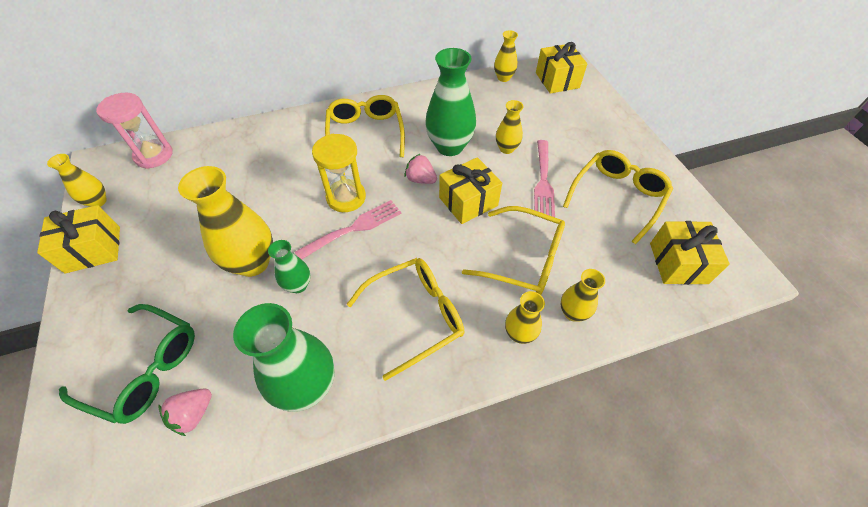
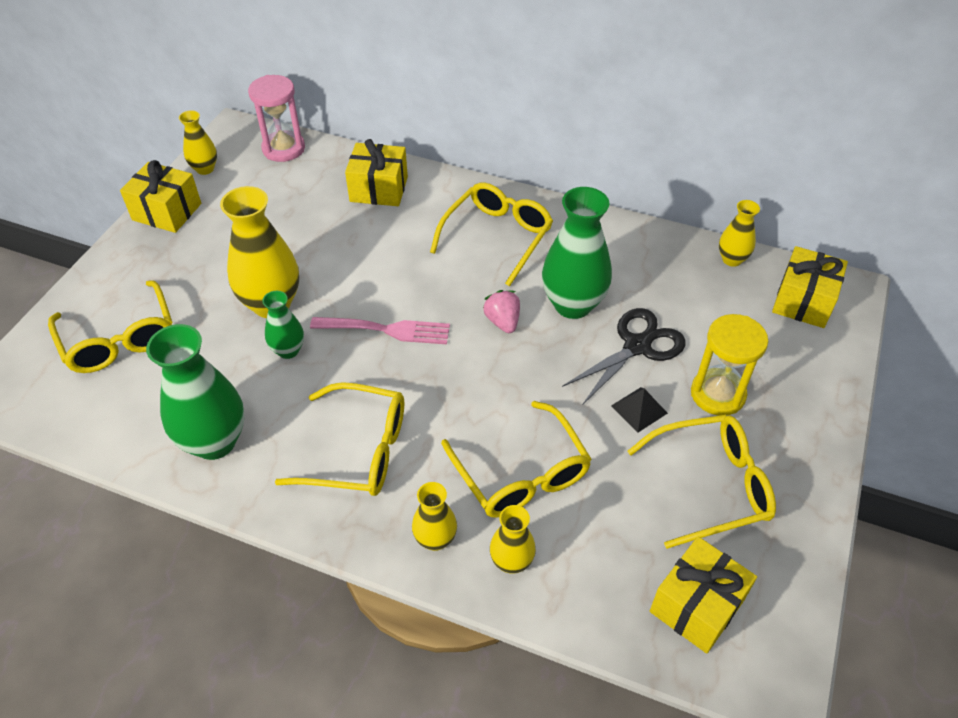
camera: 40 degrees right, 5 degrees down
(145, 369) = (119, 339): green glasses -> yellow glasses
(194, 414) = (119, 400): pink strawberry -> none
(346, 197) = (410, 294): yellow hourglass -> yellow hourglass (717, 394)
(468, 201) = (528, 377): yellow gift -> yellow gift (379, 189)
(506, 148) = (637, 346): yellow vase -> black scissors
(543, 181) = (639, 409): pink fork -> black pyramid

